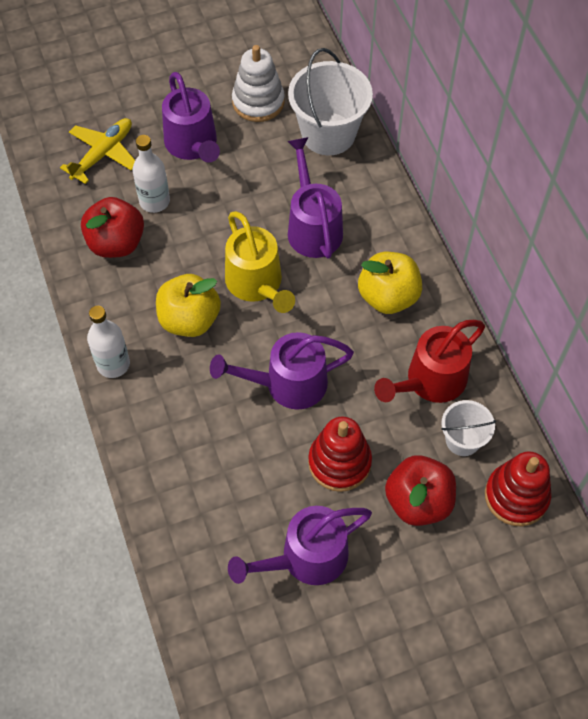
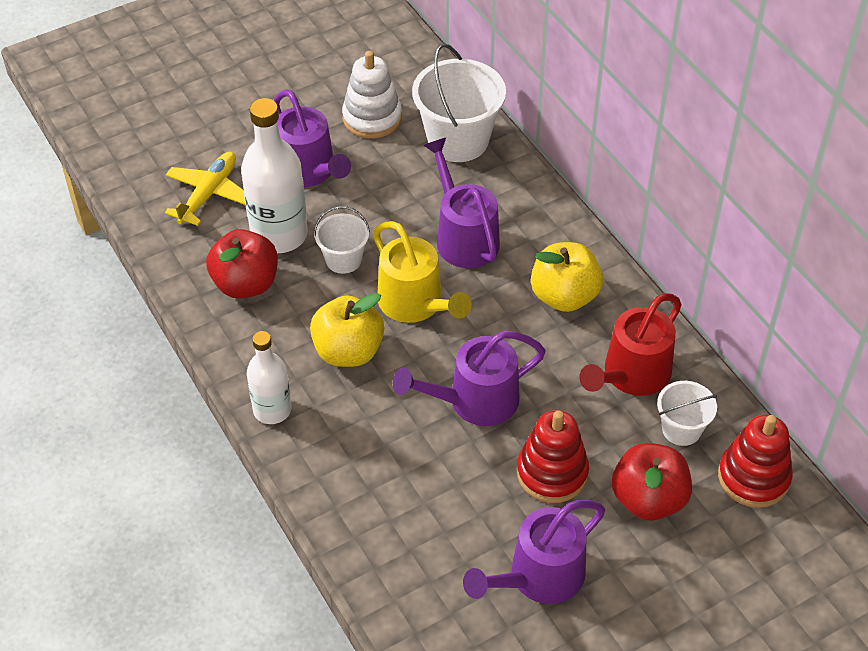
camera: 10 degrees left, 10 degrees down
(154, 201) = (279, 235): white bottle -> white bottle, size x1.62
(204, 233) = (343, 260): none -> white bucket

